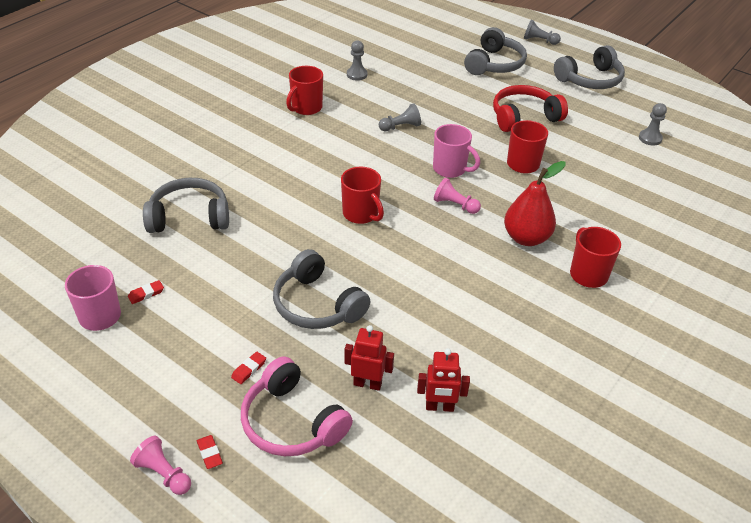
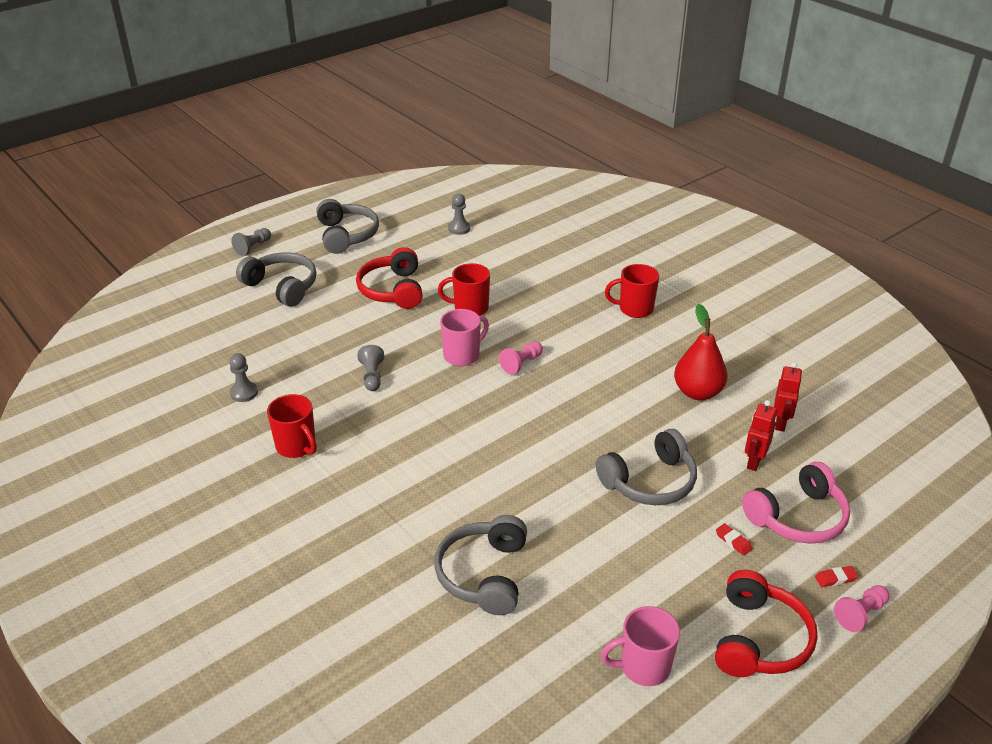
camera: 75 degrees left, 5 degrees down
(129, 391) = (759, 639): none -> red headphones
(146, 294) = (613, 621): red eraser -> none
(361, 214) = (518, 430): red mug -> none
(526, 238) = (581, 331): red pear -> red pear (697, 392)

